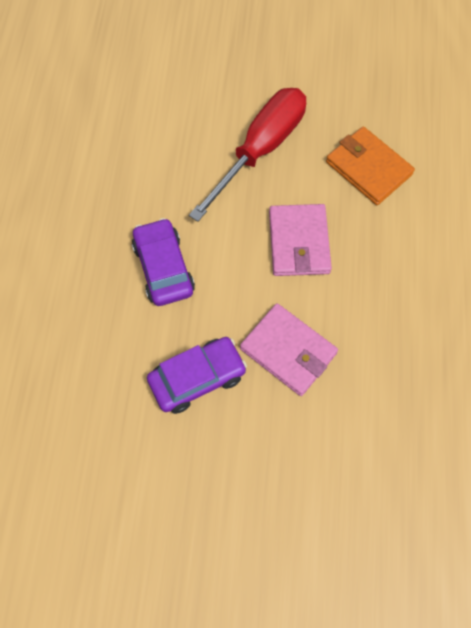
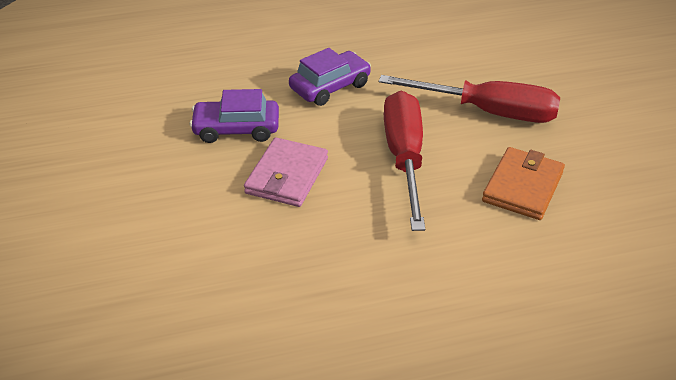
camera: 70 degrees right, 25 degrees down
(197, 378) = (236, 129): purple car -> purple car turned 135 degrees clockwise
(299, 242) = (404, 158): pink wallet -> red screwdriver

